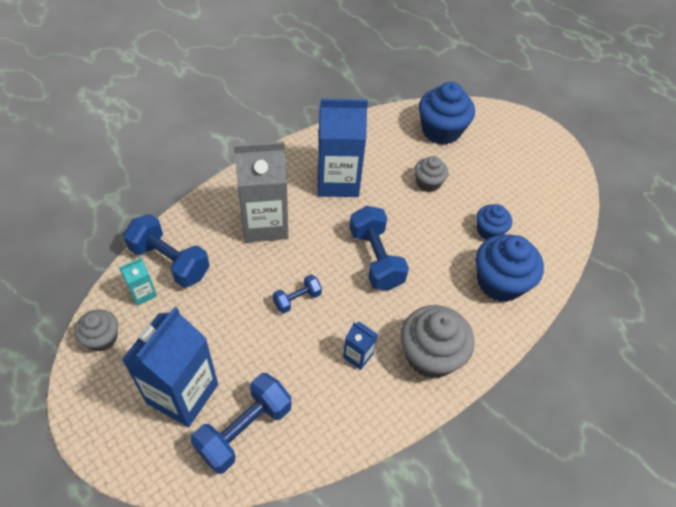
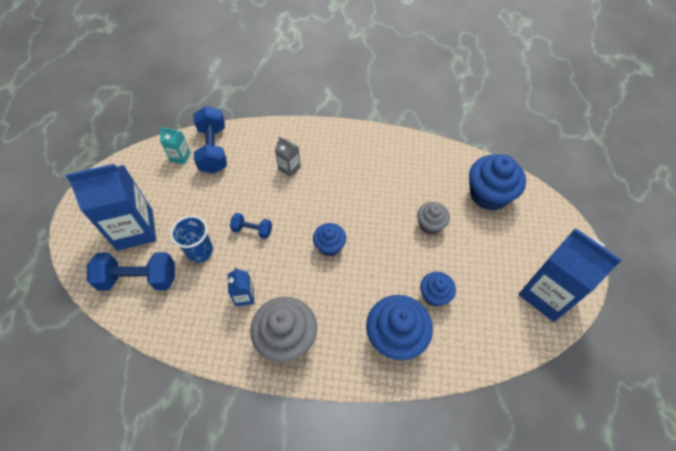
camera: 50 degrees right, 5 degrees up
(102, 338) = (135, 165): grey cupcake -> none
(265, 223) = (289, 168): grey carton -> grey carton, size x0.45
(272, 356) = (200, 251): none -> blue cup
(337, 181) = (367, 175): blue carton -> blue carton (546, 294)
(376, 258) = (329, 246): blue dumbbell -> blue cupcake

